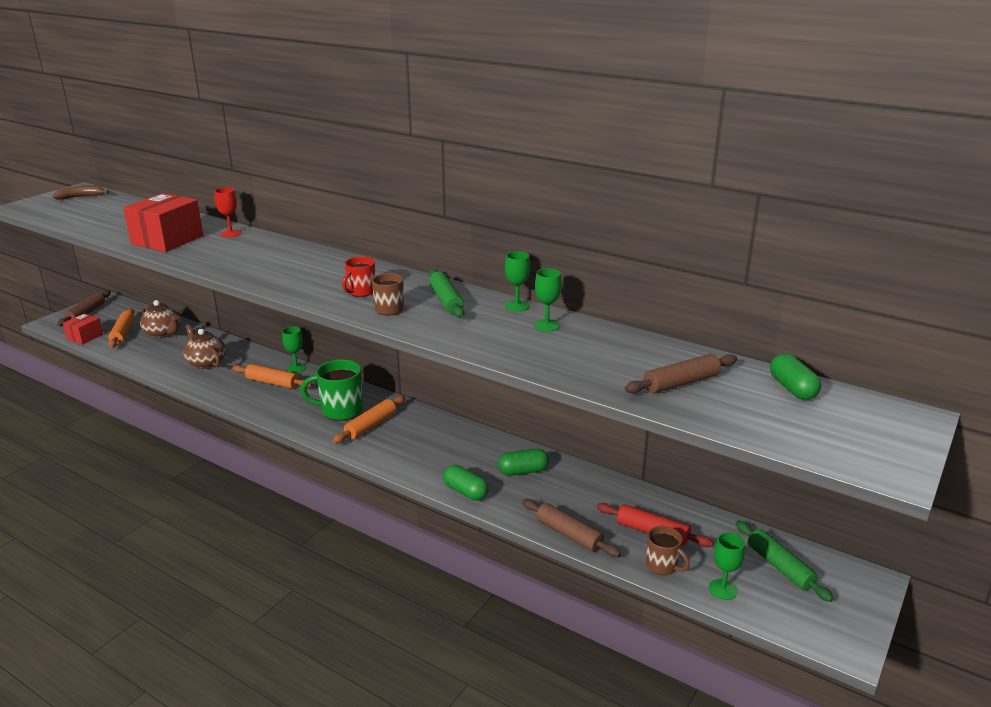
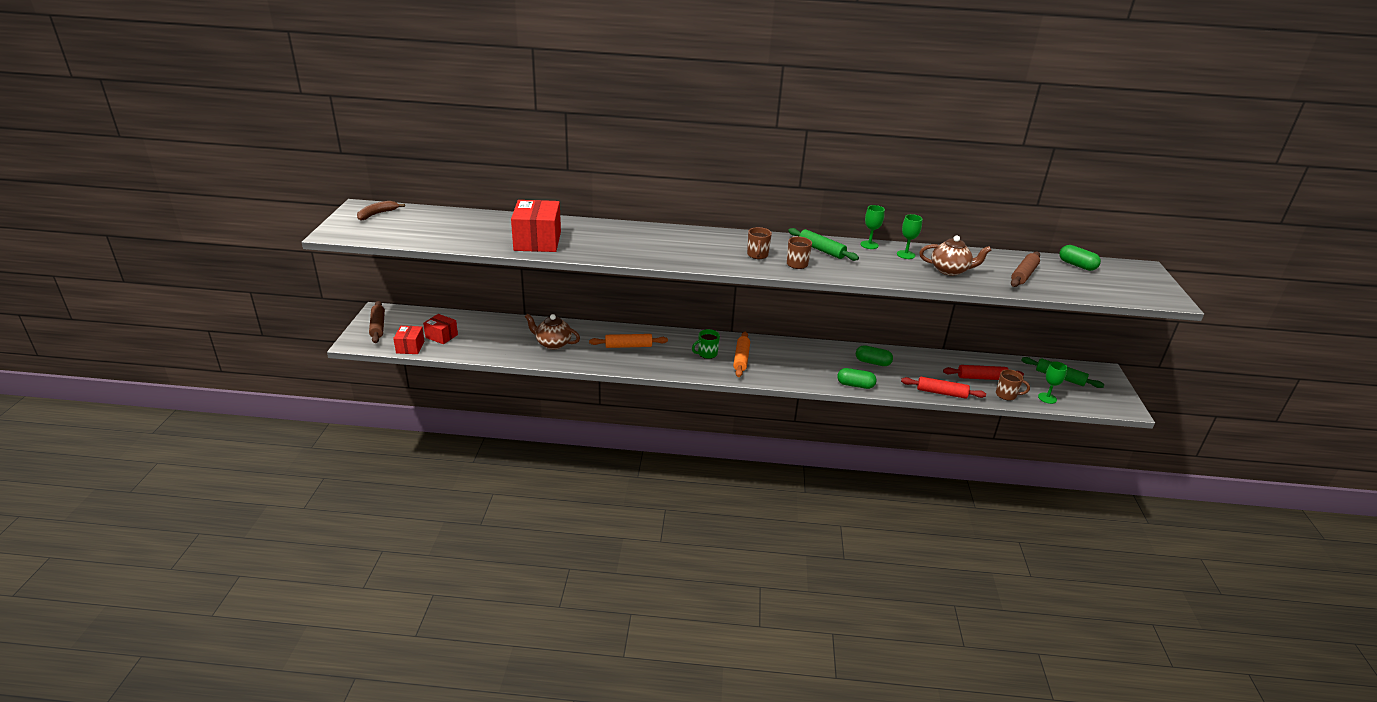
camera: 30 degrees left, 5 degrees up
(123, 333) = (441, 336): orange rolling pin -> red box
(163, 333) = (479, 328): brown teapot -> brown teapot (950, 270)
(230, 233) = (579, 226): red goblet -> none
(296, 368) = (631, 331): green goblet -> none
(340, 411) = (707, 354): green mug -> green mug, size x0.60
(361, 292) = (757, 255): red mug -> brown mug
(523, 471) = (872, 362): green capsule -> green capsule turned 60 degrees clockwise
(569, 534) = (941, 393): brown rolling pin -> red rolling pin

